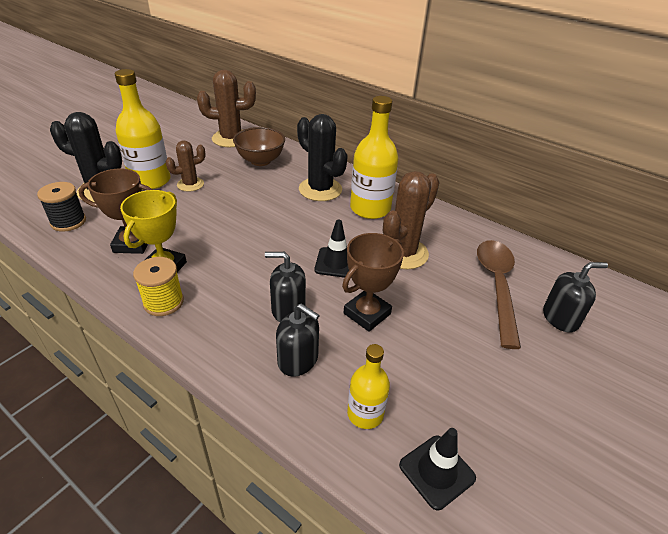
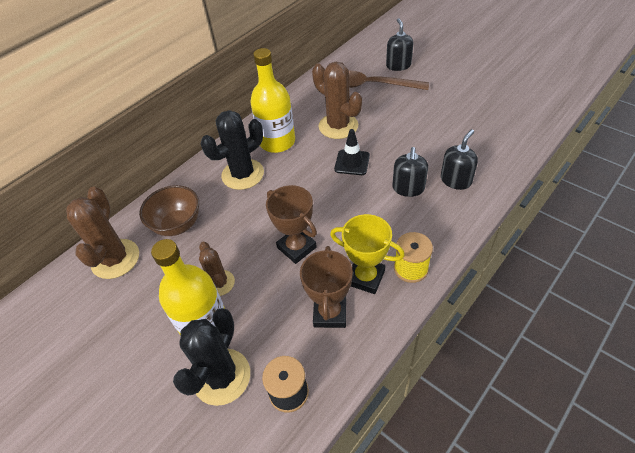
camera: 80 degrees left, 10 degrees up
(365, 413) = (490, 149): yellow bottle -> none
(367, 313) = (406, 146): brown trophy -> brown trophy (296, 247)
(437, 471) = (518, 124): black traffic cone -> none

